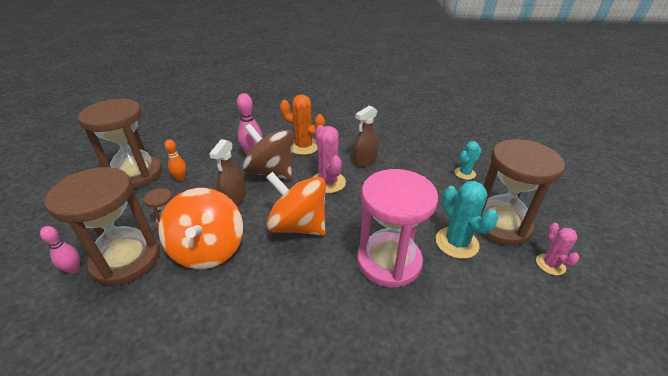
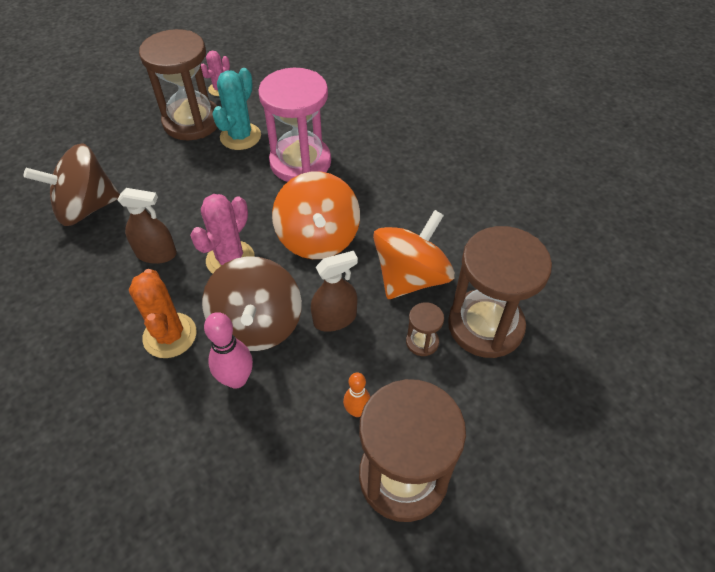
camera: 130 degrees left, 15 degrees up
(73, 269) = (537, 353): pink bowling pin -> none
(431, 151) = (86, 208): none -> brown spinning top
(465, 173) = (119, 166): turquoise cactus -> none

